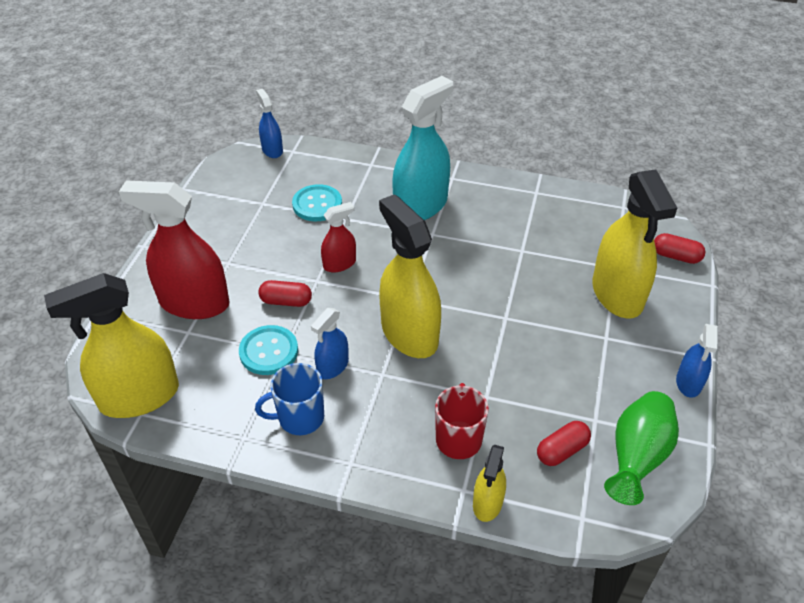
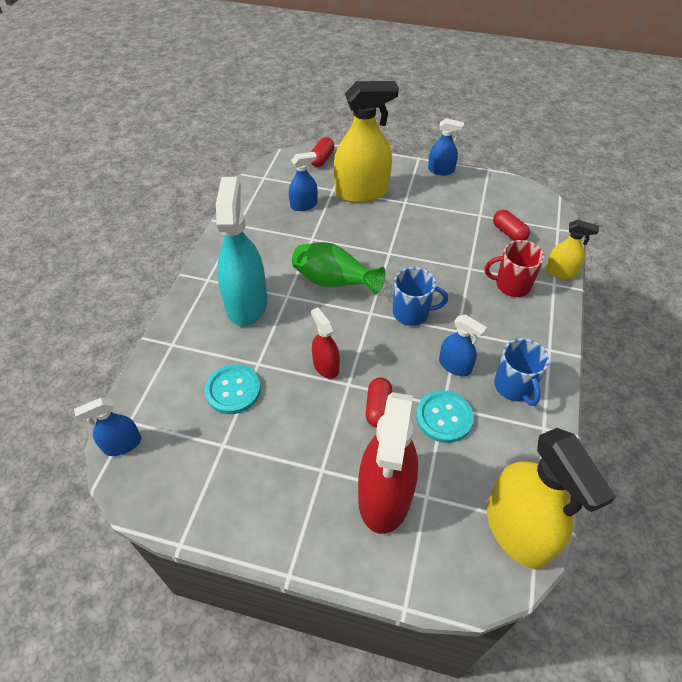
camera: 90 degrees left, 5 degrees up
(409, 334) = (412, 313): yellow spray bottle -> blue mug
(420, 206) = (246, 303): turquoise spray bottle -> turquoise spray bottle turned 45 degrees clockwise
(579, 242) = (304, 205): none -> blue spray bottle
(637, 457) = (505, 200): green vase -> green vase (333, 282)

